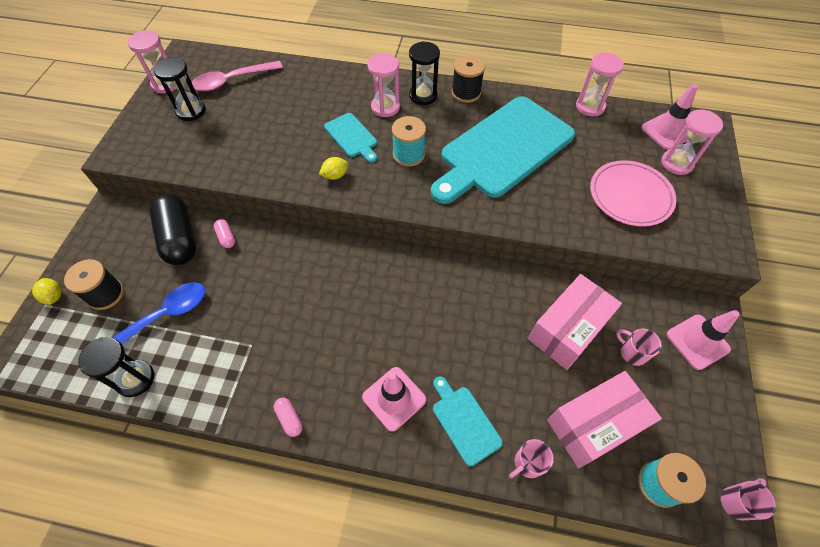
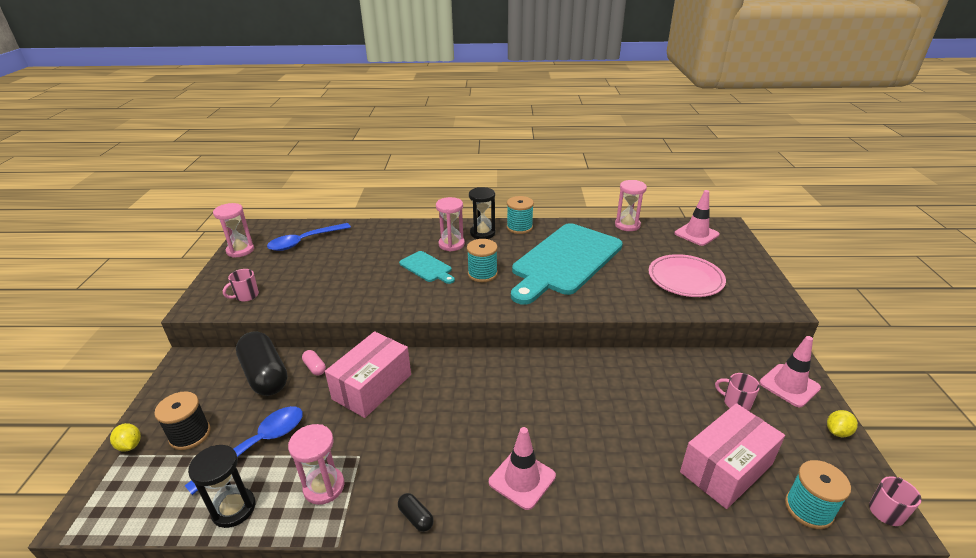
camera: 10 degrees left, 25 degrees down
(191, 111) = (268, 266): black hourglass -> none
(232, 81) = (305, 241): pink spoon -> blue spoon
(289, 419) = (416, 517): pink capsule -> black capsule
(335, 175) = (419, 296): yellow lemon -> yellow lemon (837, 432)
(464, 422) = (599, 488): turquoise cutting board -> none
(466, 93) = (519, 227): black spool -> turquoise spool
(527, 463) = (676, 514): pink mug -> pink mug (246, 296)
(568, 330) = (670, 394): pink box -> pink box (372, 387)
(676, 163) = (713, 253): pink hourglass -> pink hourglass (324, 487)

